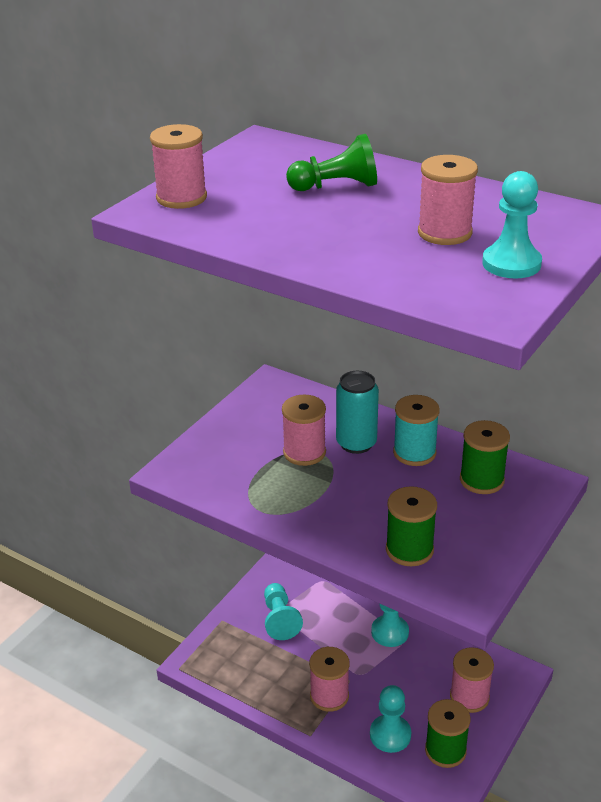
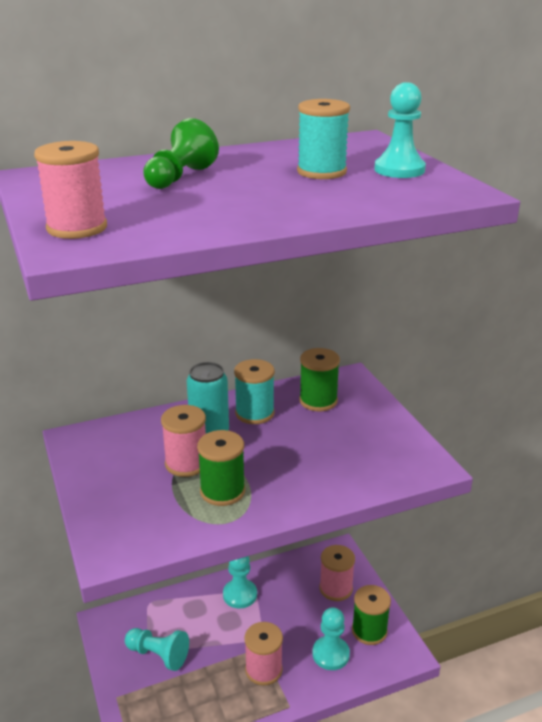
camera: 55 degrees left, 5 degrees down
(409, 550) = (356, 467): green spool -> green spool (222, 491)
(444, 233) = (321, 172): pink spool -> turquoise spool

